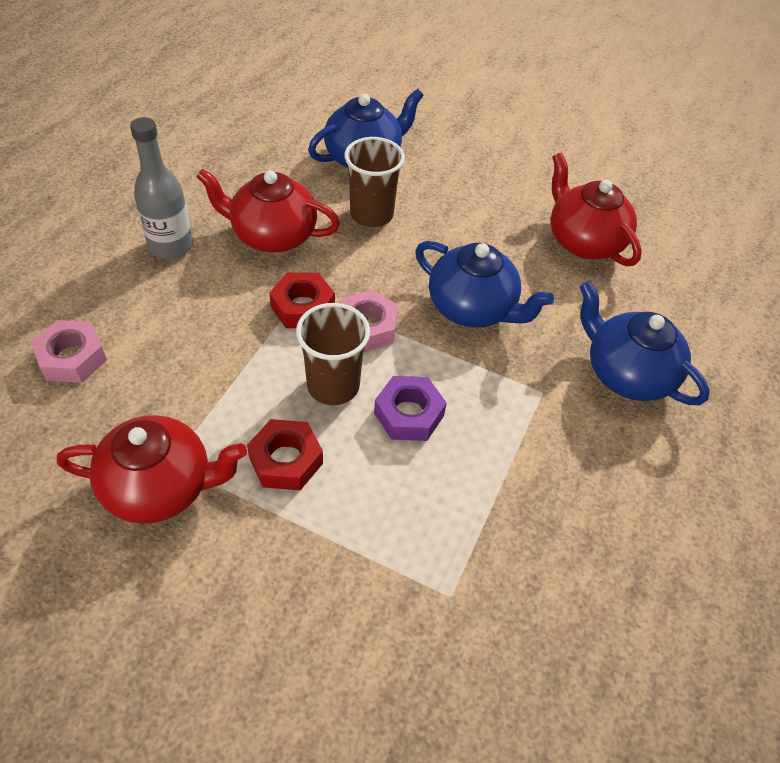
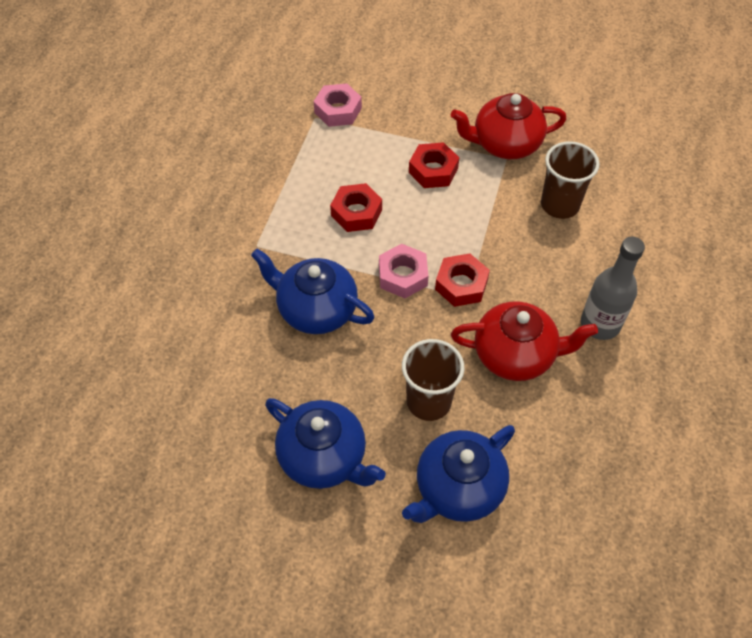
camera: 175 degrees right, 5 degrees up
(72, 358) = (613, 213): pink nut -> pink nut (338, 110)
(333, 386) = (416, 224): brown cup -> brown cup (560, 205)
(408, 414) = (356, 212): purple nut -> red nut
(584, 241) = (207, 409): red teapot -> none
(626, 374) = (186, 271): blue teapot -> blue teapot (324, 457)

